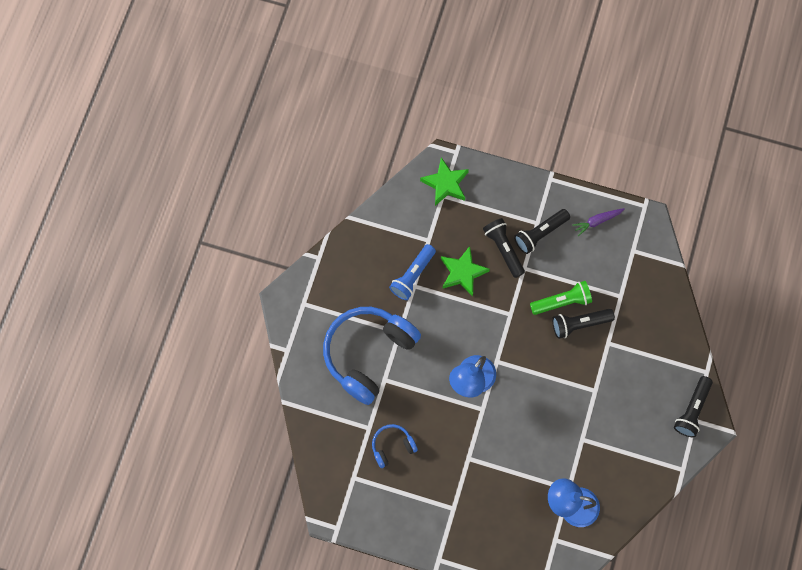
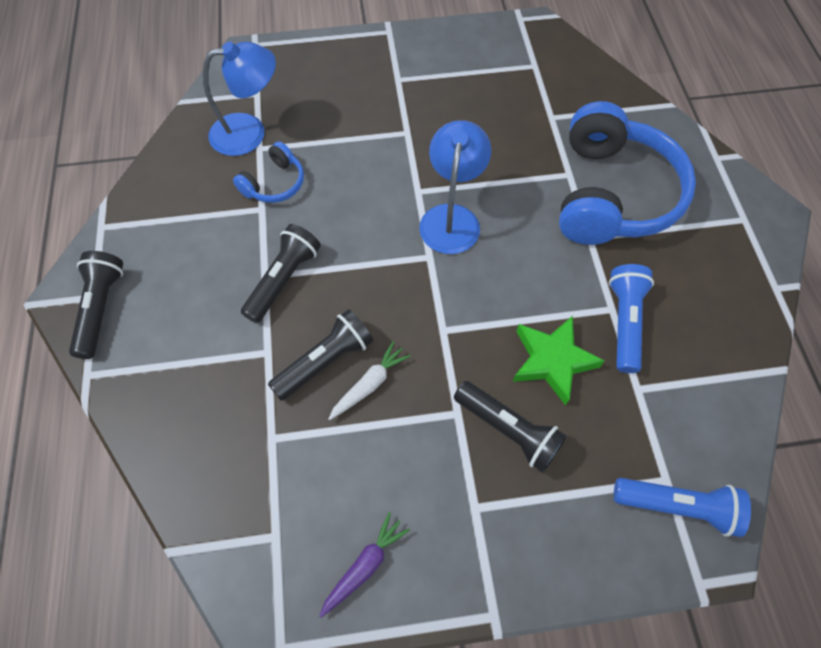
camera: 155 degrees right, 10 degrees down
(392, 446) = (510, 109): blue headphones -> blue headphones (274, 183)
(445, 184) = (676, 506): green star -> blue flashlight
(540, 234) = (459, 489): black flashlight -> black flashlight (283, 280)
(562, 302) = (369, 384): green flashlight -> white carrot

